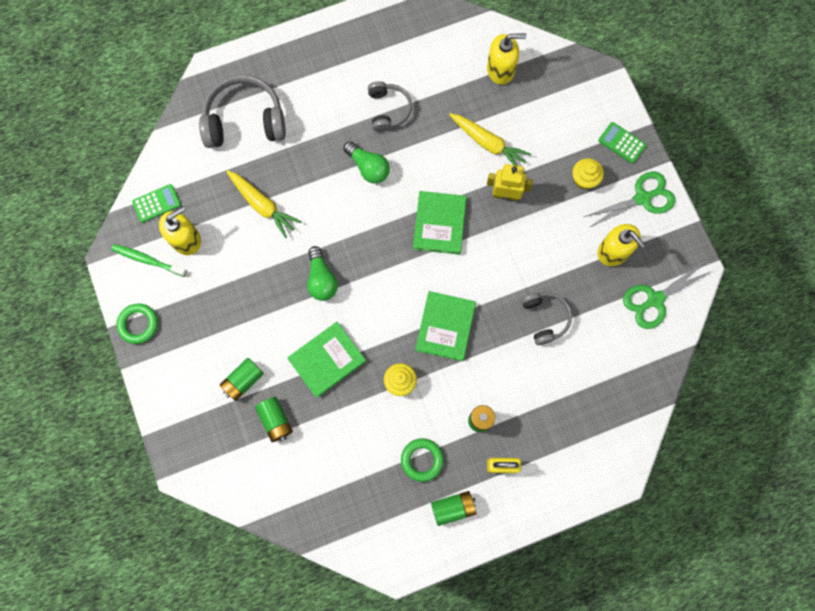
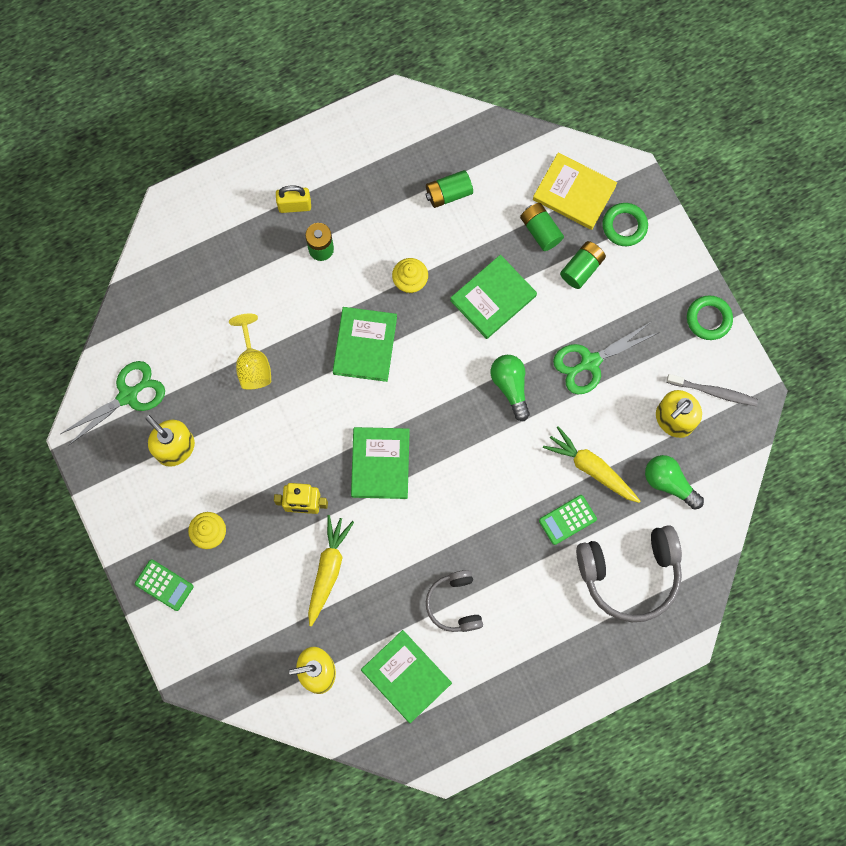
camera: 175 degrees right, 0 degrees up
(147, 260) = (713, 392): green toothbrush -> grey toothbrush
(156, 203) = (716, 460): green calculator -> green calculator (567, 520)
(239, 455) = (574, 193): none -> yellow book
(368, 167) = (471, 526): green light bulb -> green light bulb (669, 483)
(422, 460) = (380, 204): green ring -> green ring (624, 226)
(431, 61) = (406, 676): none -> green book
(453, 507) = (344, 161): green battery -> green battery (448, 194)
(488, 143) = (328, 570): yellow carrot -> yellow carrot turned 75 degrees clockwise
(545, 318) = (253, 364): grey headphones -> yellow goblet
(642, 198) = (140, 516): green scissors -> green scissors (590, 362)

